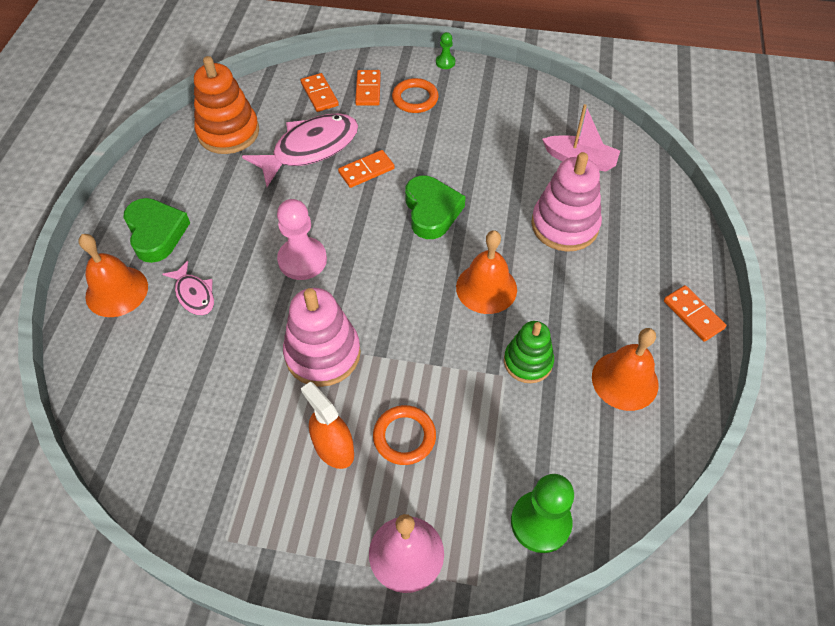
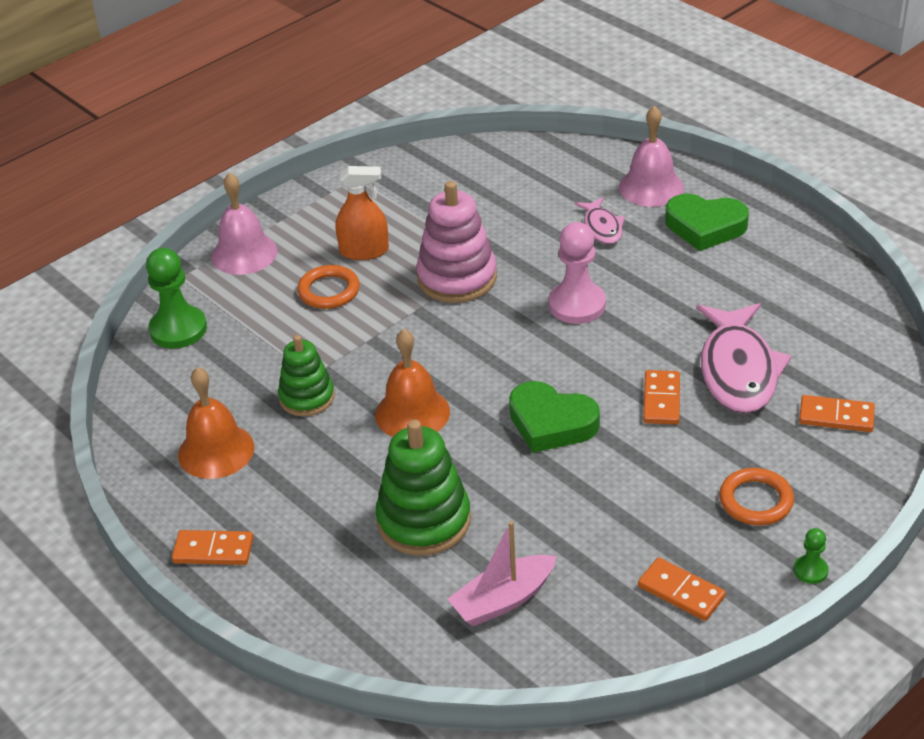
camera: 130 degrees right, 15 degrees down
(116, 291) = (651, 187): orange bell -> pink bell
(194, 294) = (602, 227): pink fish -> pink fish turned 105 degrees counterclockwise
(228, 132) = (823, 318): orange stacking toy -> none
(368, 90) = (811, 464): orange domino -> orange domino (681, 591)
(564, 225) = (424, 520): pink stacking toy -> green stacking toy

